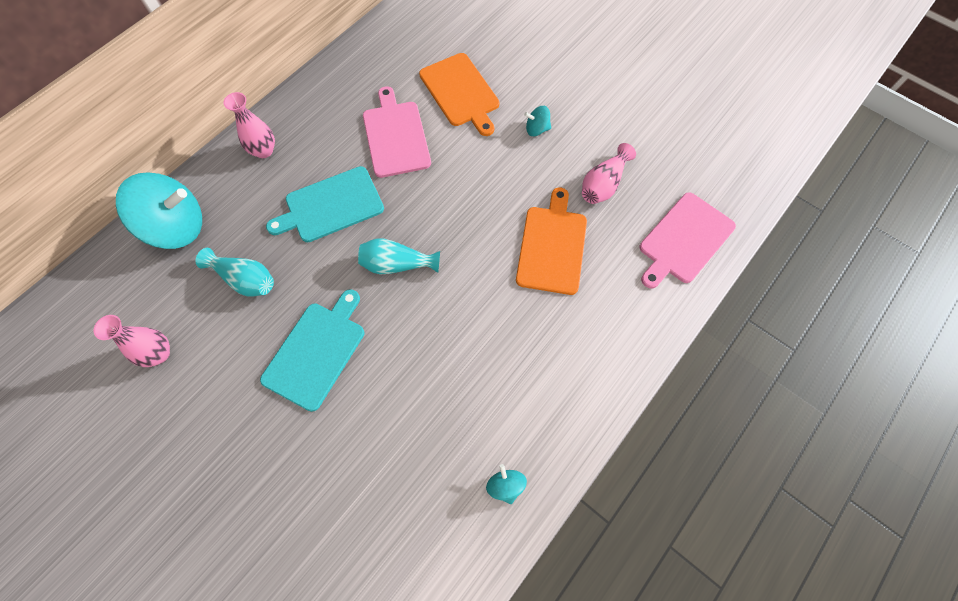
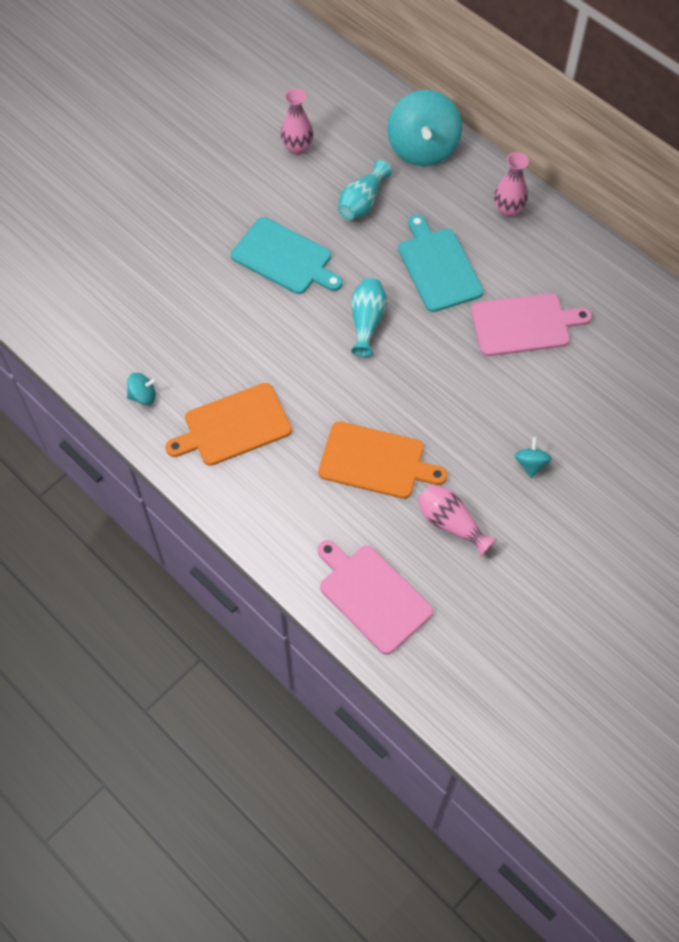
camera: 95 degrees right, 5 degrees down
(460, 92) = (586, 390): orange cutting board -> orange cutting board (234, 426)

